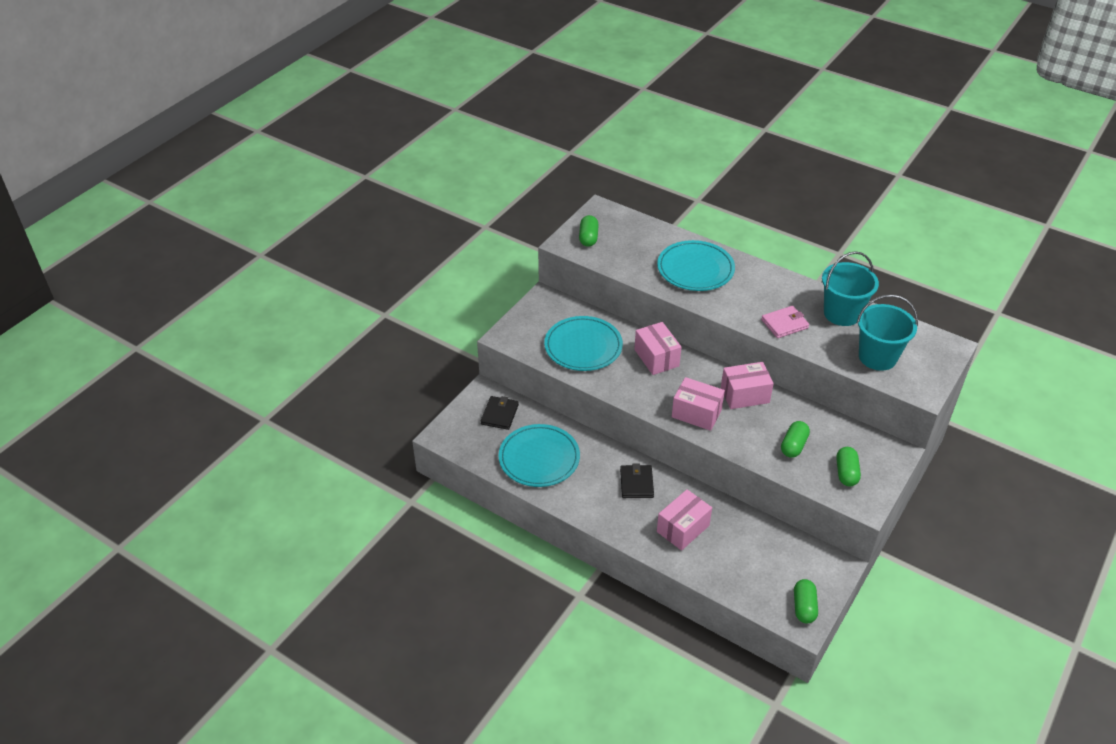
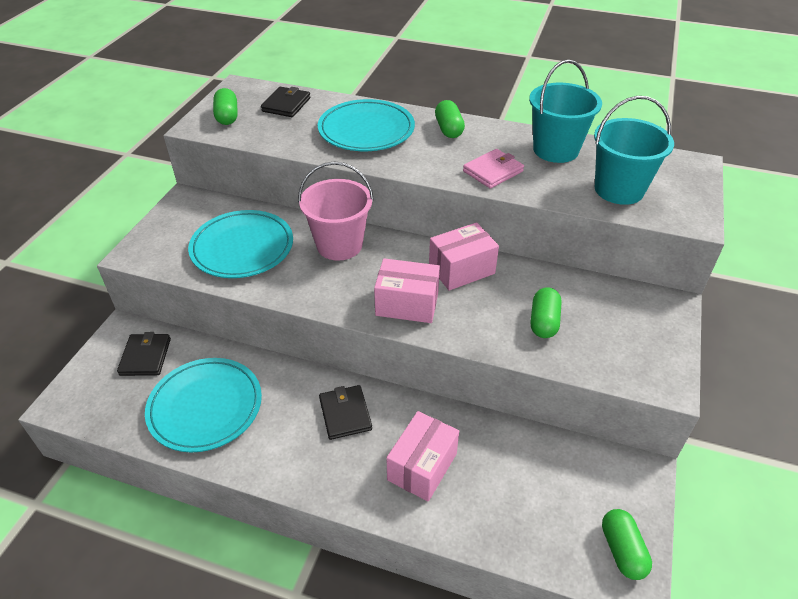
camera: 15 degrees left, 0 degrees up
(636, 234) = (286, 105): none -> black wallet
(656, 358) = (339, 245): pink box -> pink bucket
(846, 473) = (623, 344): green capsule -> green capsule (448, 129)

